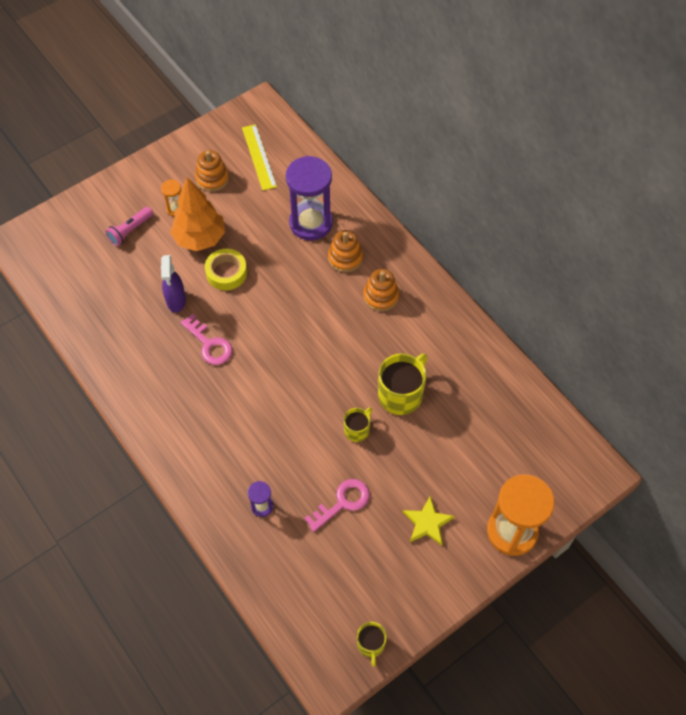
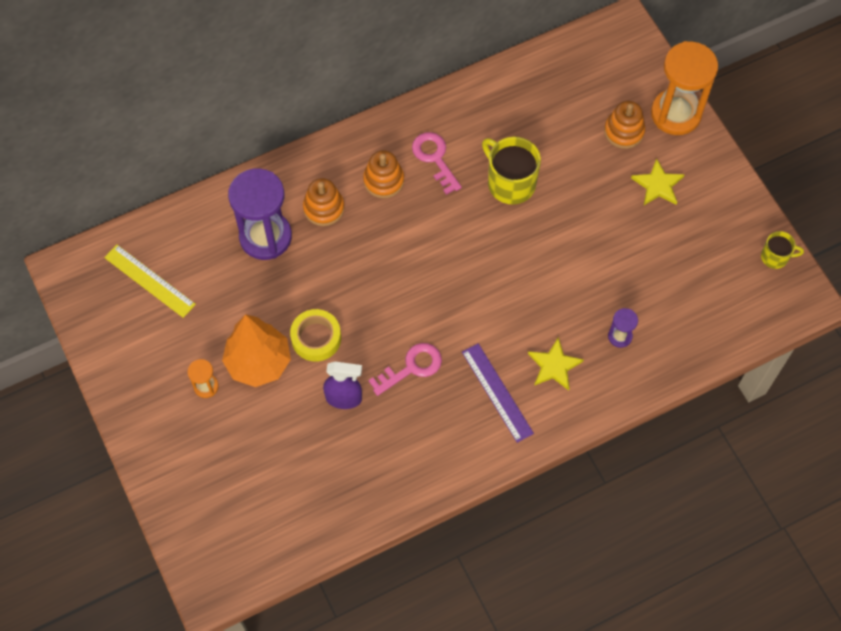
camera: 80 degrees left, 5 degrees up
(130, 231) = (227, 443): pink flashlight -> none
(194, 412) = (497, 392): none -> purple ruler
(212, 178) = (169, 338): orange stacking toy -> orange stacking toy (624, 131)
(225, 454) = (554, 366): none -> yellow star
(259, 157) = (149, 281): yellow ruler -> yellow ruler turned 45 degrees clockwise
(342, 503) = (626, 259): pink key -> pink key (435, 159)
(357, 430) = (545, 231): yellow mug -> none

